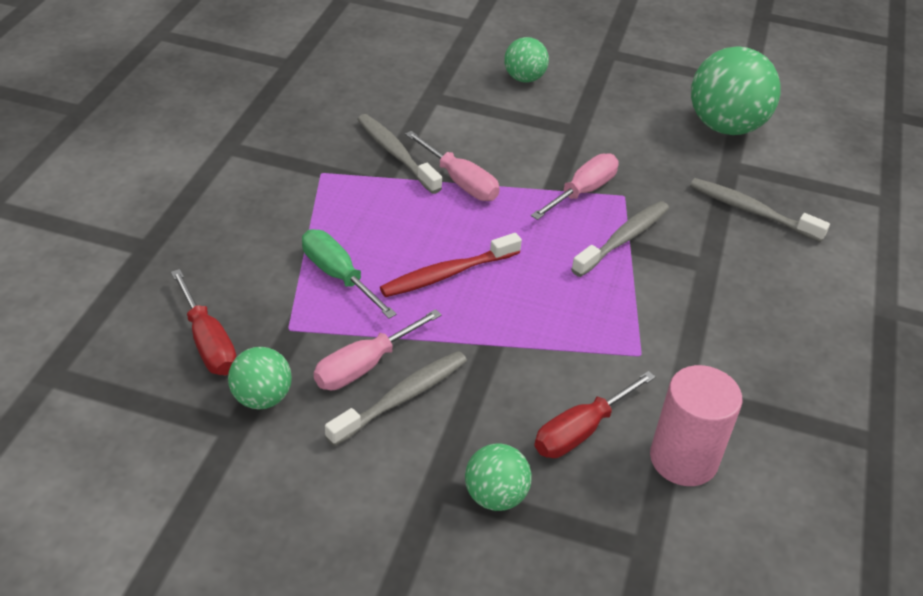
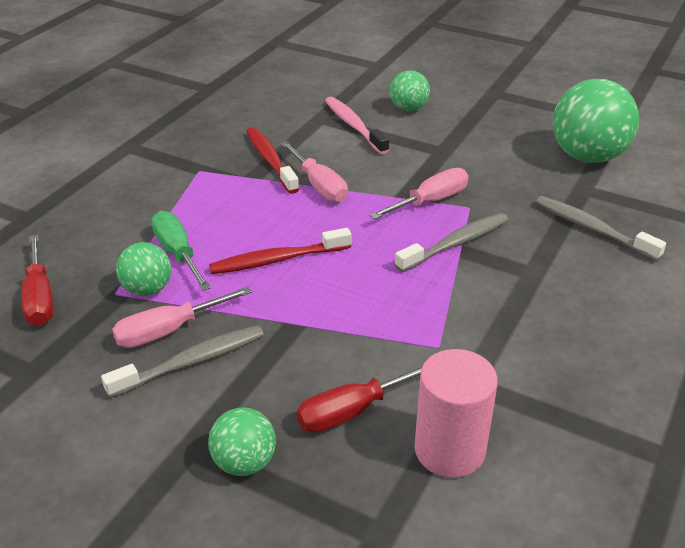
camera: 15 degrees right, 5 degrees down
(261, 398) = (64, 349): green ball -> green ball (147, 289)
(396, 154) = (270, 160): grey toothbrush -> red toothbrush
(472, 104) = (354, 126): none -> pink toothbrush

